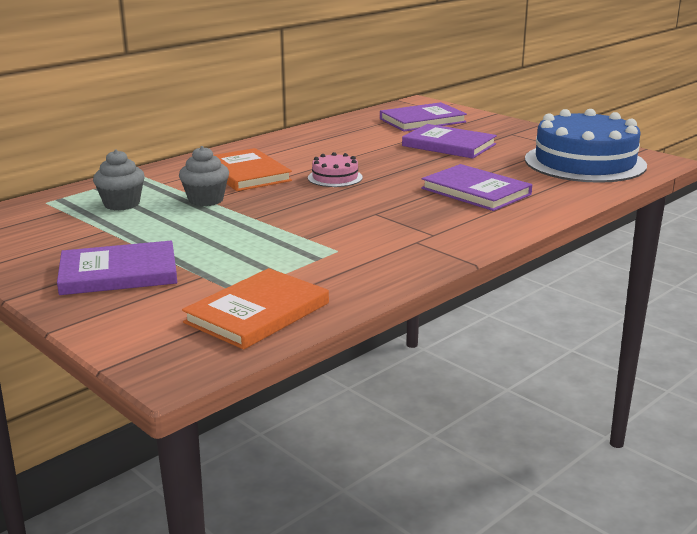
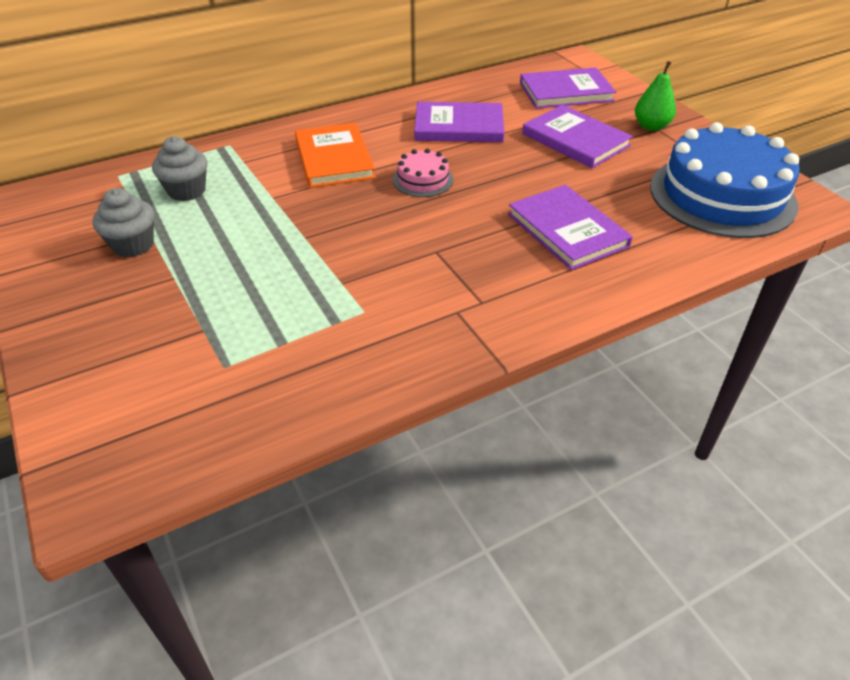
camera: 15 degrees right, 20 degrees up
(118, 273) = (125, 308): purple book -> purple book (459, 126)
(206, 200) = (271, 198): grey cupcake -> grey cupcake (133, 245)
(257, 313) = (225, 408): orange book -> none
(505, 133) = (651, 126): none -> green pear

